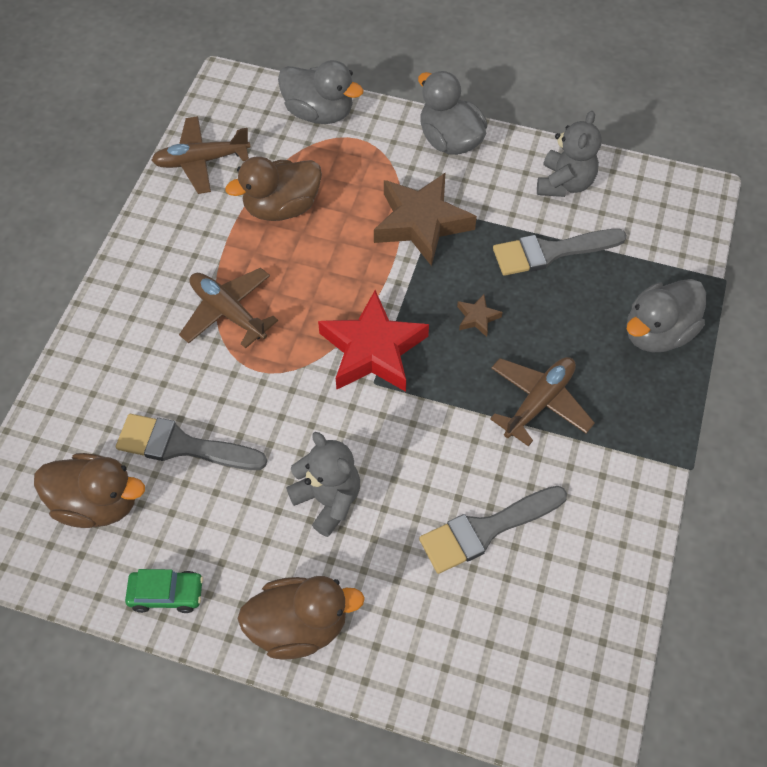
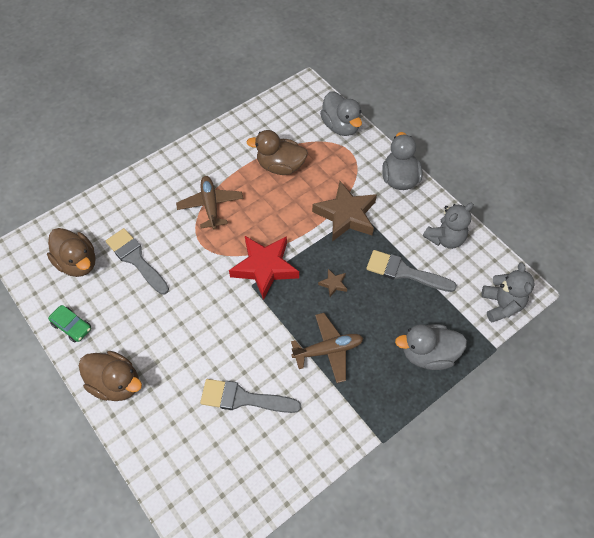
camera: 35 degrees right, 0 degrees up
(201, 161) = (260, 120): brown plane -> none
(328, 500) = (180, 330): grey teddy bear -> grey teddy bear (501, 305)

